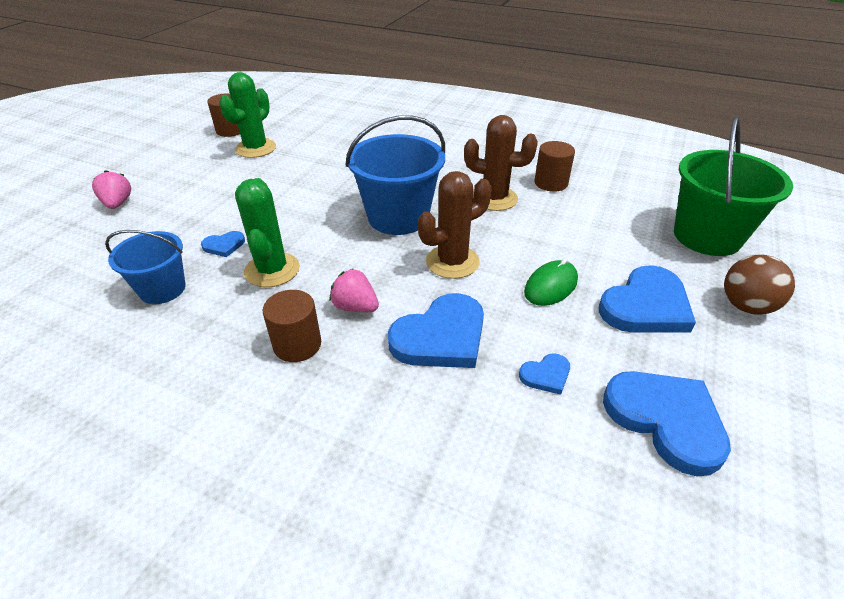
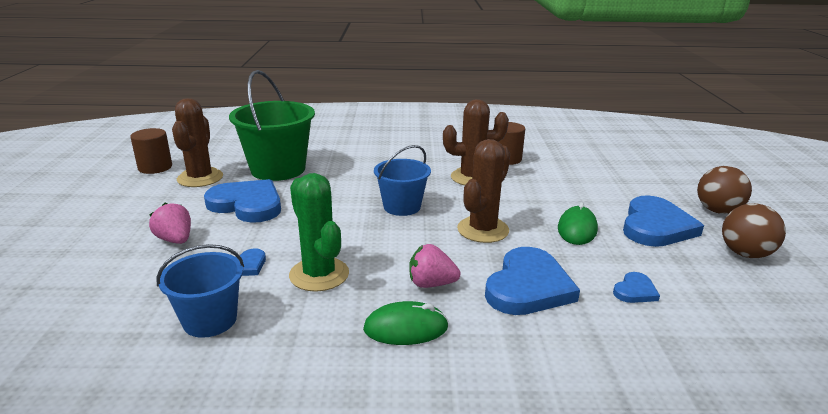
camera: 25 degrees left, 15 degrees down
(118, 204) = (73, 255): pink strawberry -> pink strawberry (175, 240)
(256, 148) = (200, 178): green cactus -> brown cactus
(297, 344) = (406, 328): brown cylinder -> green mouse
(398, 217) = (402, 207): blue bucket -> blue bucket, size x0.61
(666, 420) = (742, 296): blue heart -> blue heart (247, 204)
(707, 236) = (650, 173): green bucket -> green bucket (278, 169)
(724, 370) = (745, 254): none -> brown ball

